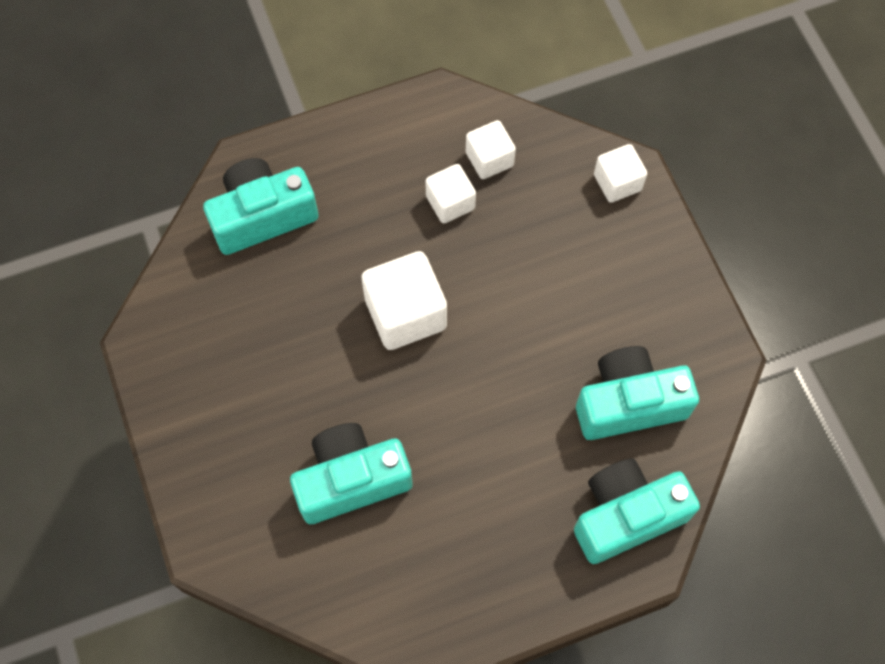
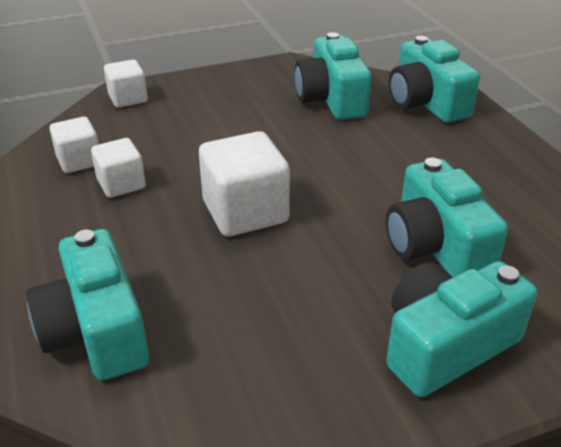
camera: 90 degrees left, 30 degrees down
(232, 467) = (446, 345): none -> turquoise camera

